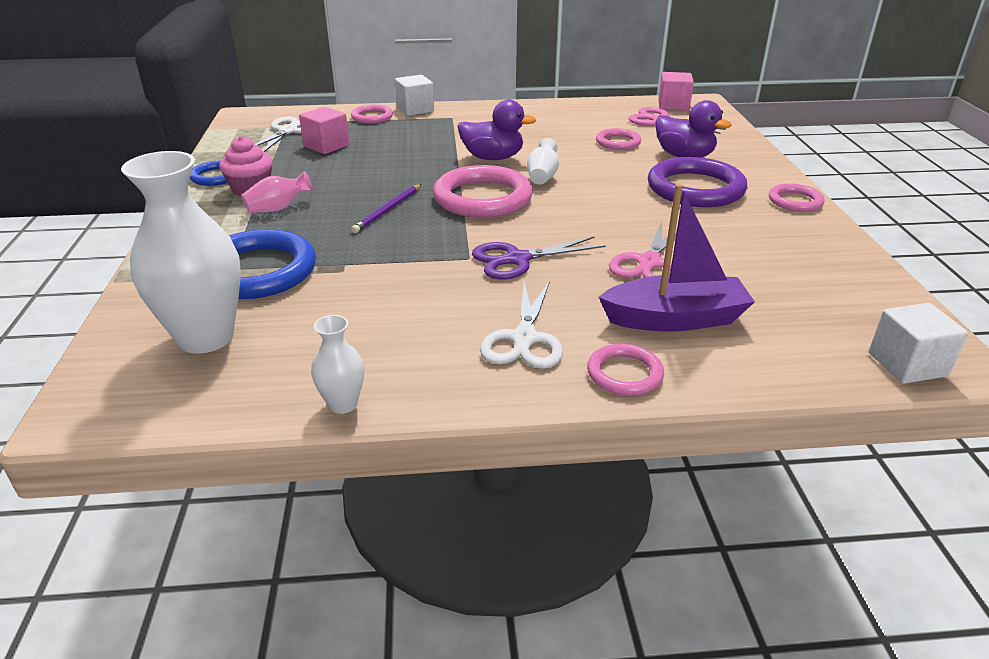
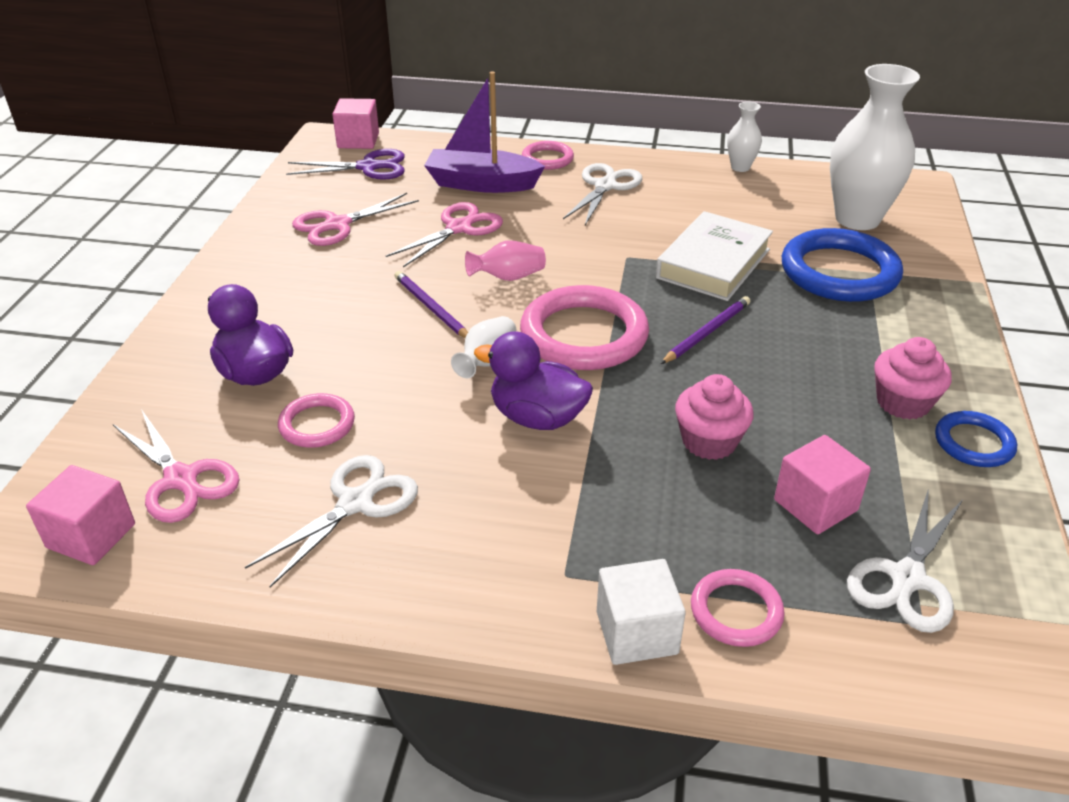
camera: 165 degrees left, 5 degrees up
(278, 208) = (849, 357): pink vase -> pink vase (508, 277)
(383, 262) = (713, 263): none -> white book
(385, 160) = (709, 441): none -> pink cupcake
(517, 259) = (580, 248): purple scissors -> purple scissors (368, 167)
(566, 123) = (355, 503): none -> white scissors
(610, 200) = (431, 308): none -> purple pencil
(695, 188) = (313, 309): purple ring -> none
(767, 250) = (338, 225): none -> pink scissors
(795, 201) = (227, 273): pink ring -> none
(907, 364) = (358, 141): white cube -> pink cube

